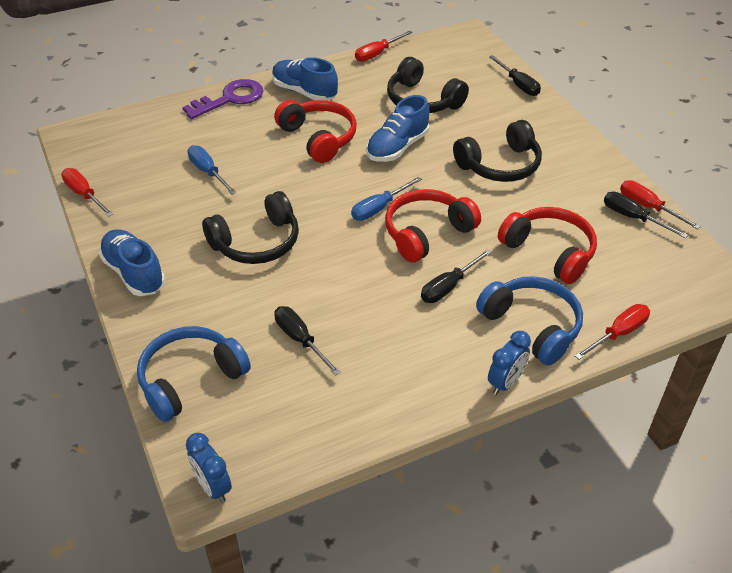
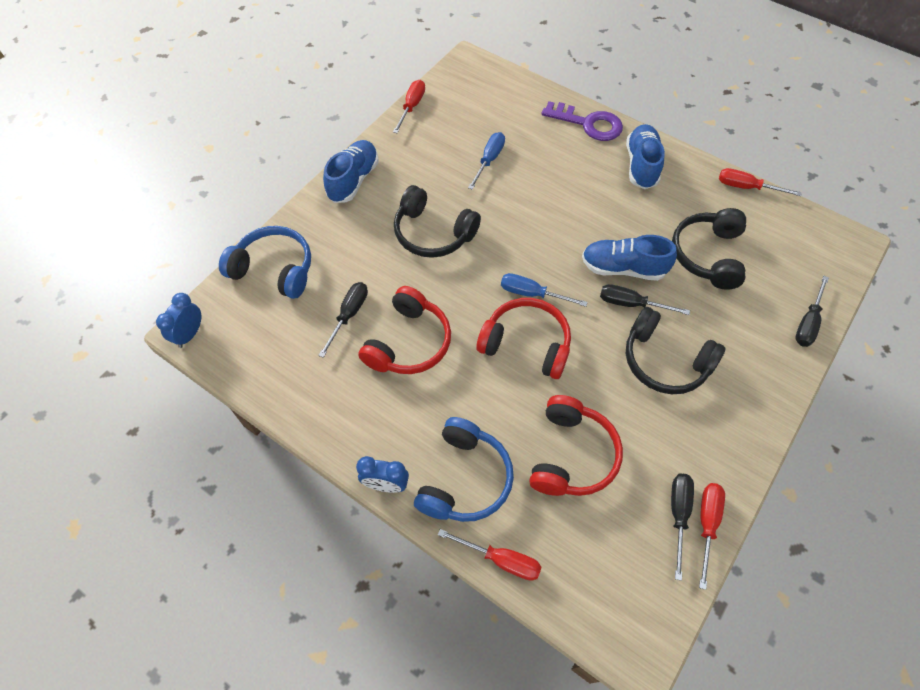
camera: 60 degrees right, 15 degrees up
(318, 138) = (588, 207): red headphones -> red headphones (409, 342)
(448, 287) = (471, 391): black screwdriver -> black screwdriver (631, 304)

